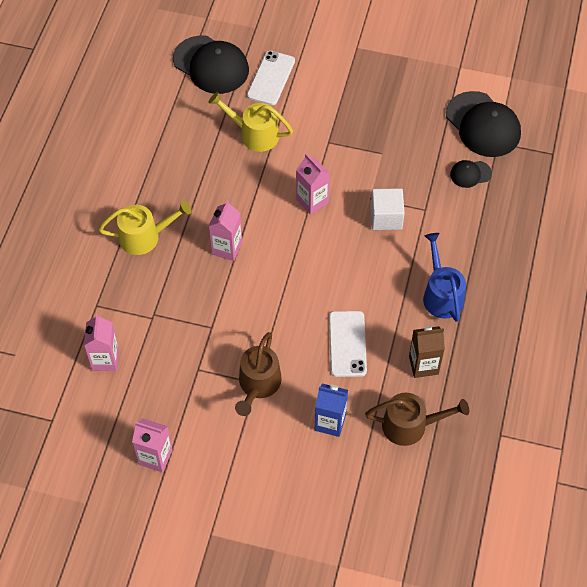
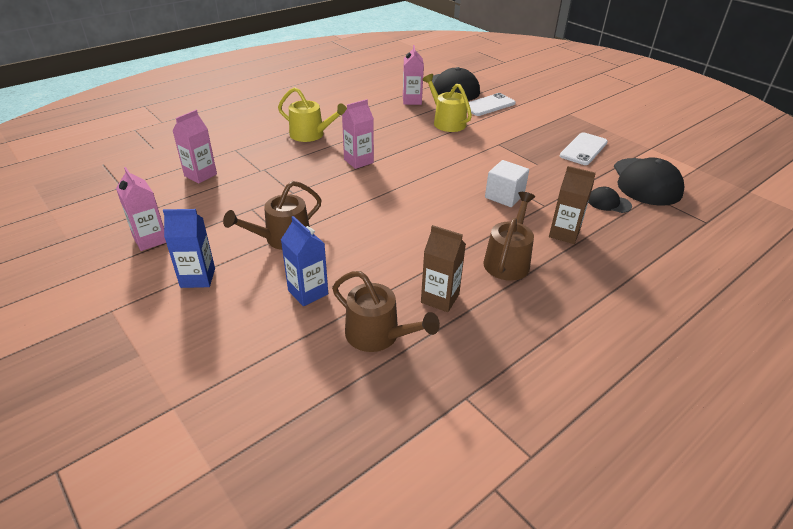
camera: 35 degrees right, 20 degrees down
(237, 465) = (198, 278): none -> blue carton
(312, 201) = (452, 165): pink carton -> pink carton (412, 100)
(347, 344) = (385, 250): white phone -> white phone (583, 149)
(441, 295) = (508, 260): blue watering can -> brown watering can
(461, 236) = (564, 234): none -> brown carton

